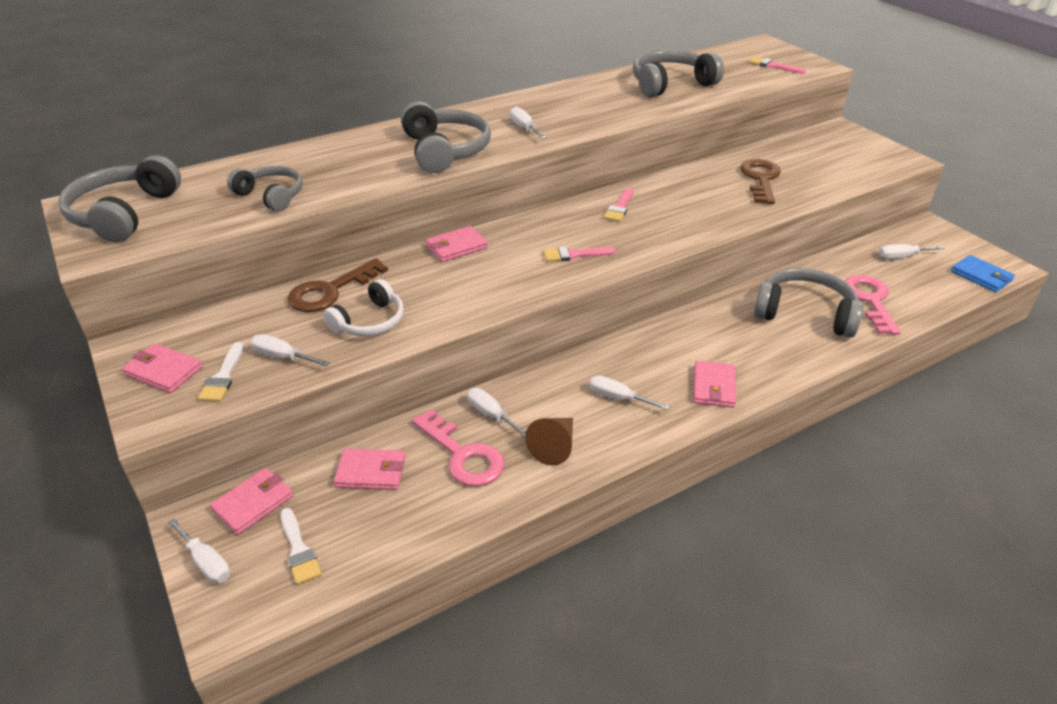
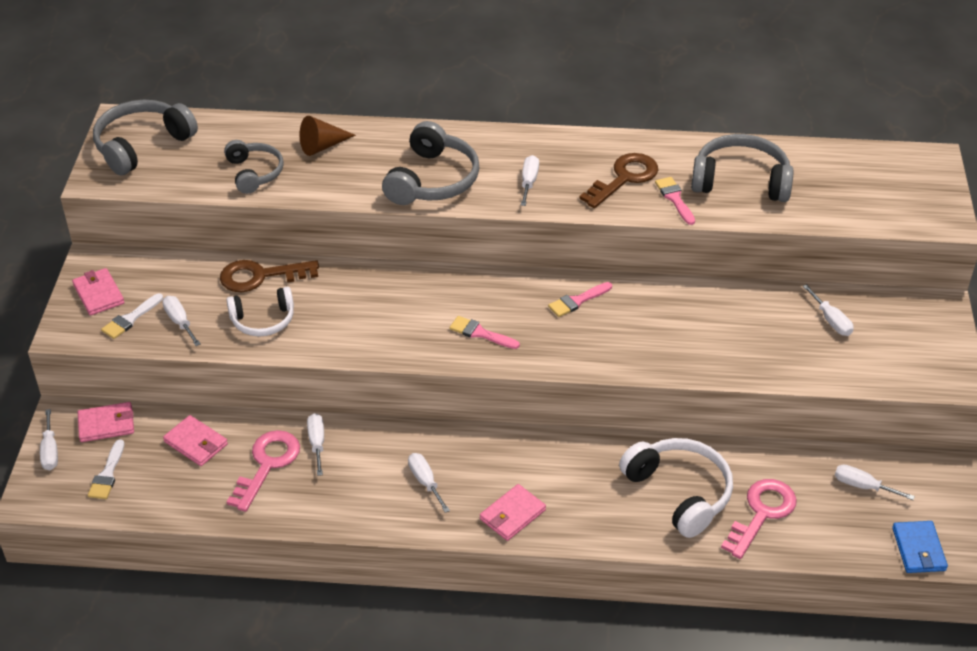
camera: 35 degrees right, 5 degrees up
(456, 247) = (394, 278): pink wallet -> none
(463, 455) = (267, 464): pink key -> pink key turned 150 degrees counterclockwise
(554, 447) = (336, 495): brown cone -> brown cone (322, 146)
(760, 179) = (757, 331): brown key -> brown key (624, 178)
(773, 66) = (891, 200): pink brush -> pink brush (674, 198)
(794, 157) = (831, 321): none -> white screwdriver
(805, 313) = (679, 492): grey headphones -> white headphones

